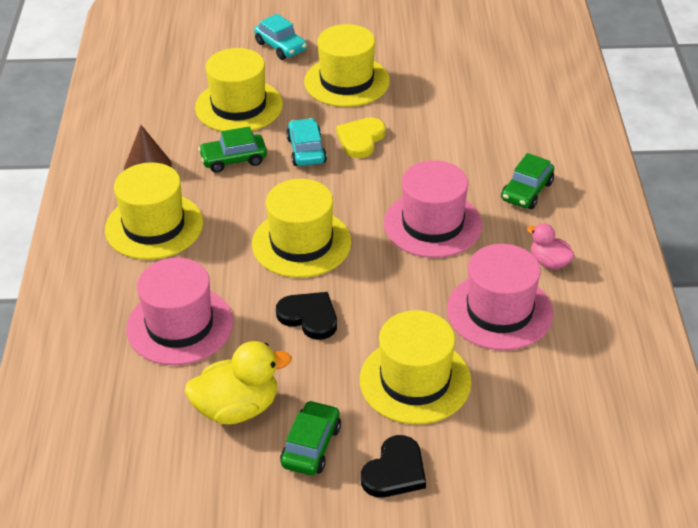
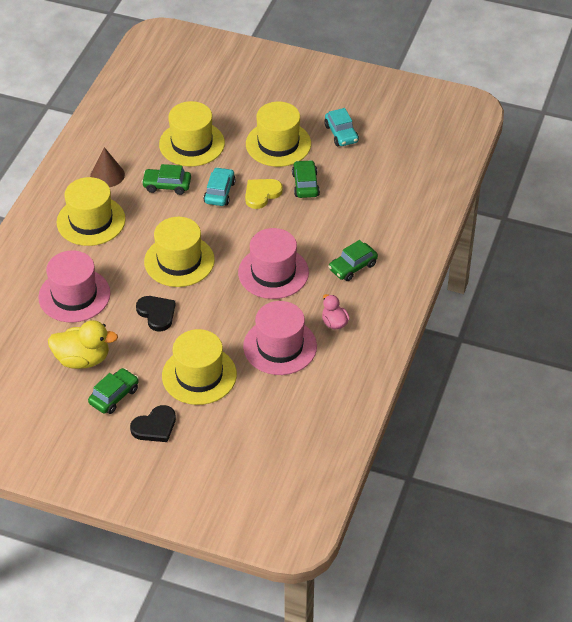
camera: 20 degrees right, 5 degrees up
(281, 47) = (247, 101): turquoise car -> turquoise car (341, 134)
(408, 116) = (305, 184): none -> green car

